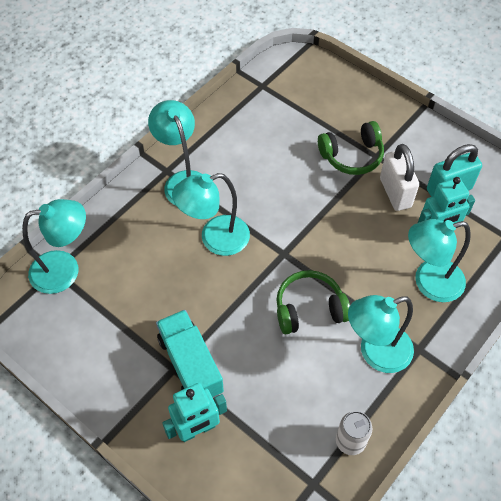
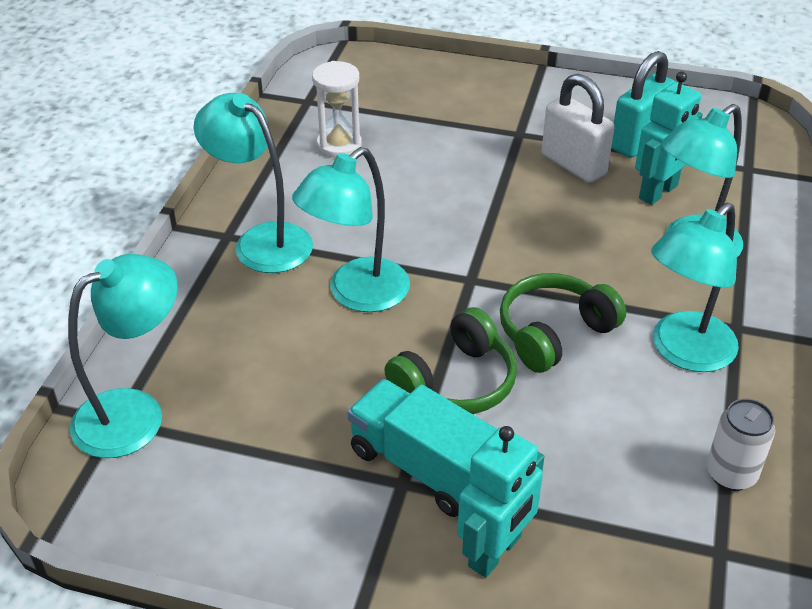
camera: 25 degrees left, 15 degrees down
(262, 127) = (339, 145): none -> white hourglass
(352, 156) = (486, 142): green headphones -> green headphones (456, 382)

